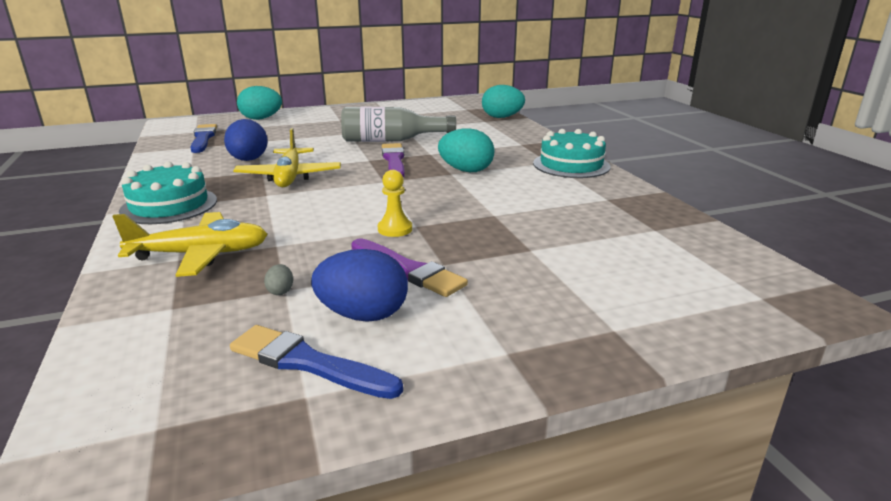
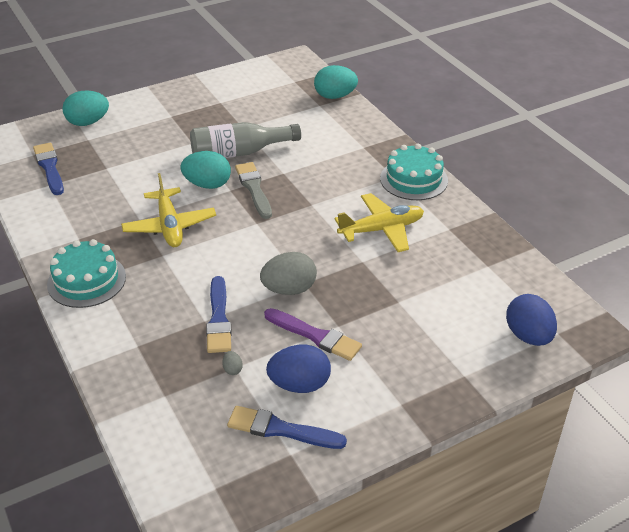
camera: 10 degrees left, 15 degrees up
(200, 254) = (151, 338): yellow plane -> yellow plane (381, 229)
(248, 160) = (117, 202): blue egg -> blue egg (528, 336)
(294, 245) = (218, 319): none -> blue brush
(394, 160) = (254, 188): purple brush -> grey brush
(395, 229) = (289, 289): yellow pawn -> grey egg
(466, 170) = (324, 199): turquoise egg -> turquoise egg (207, 184)

